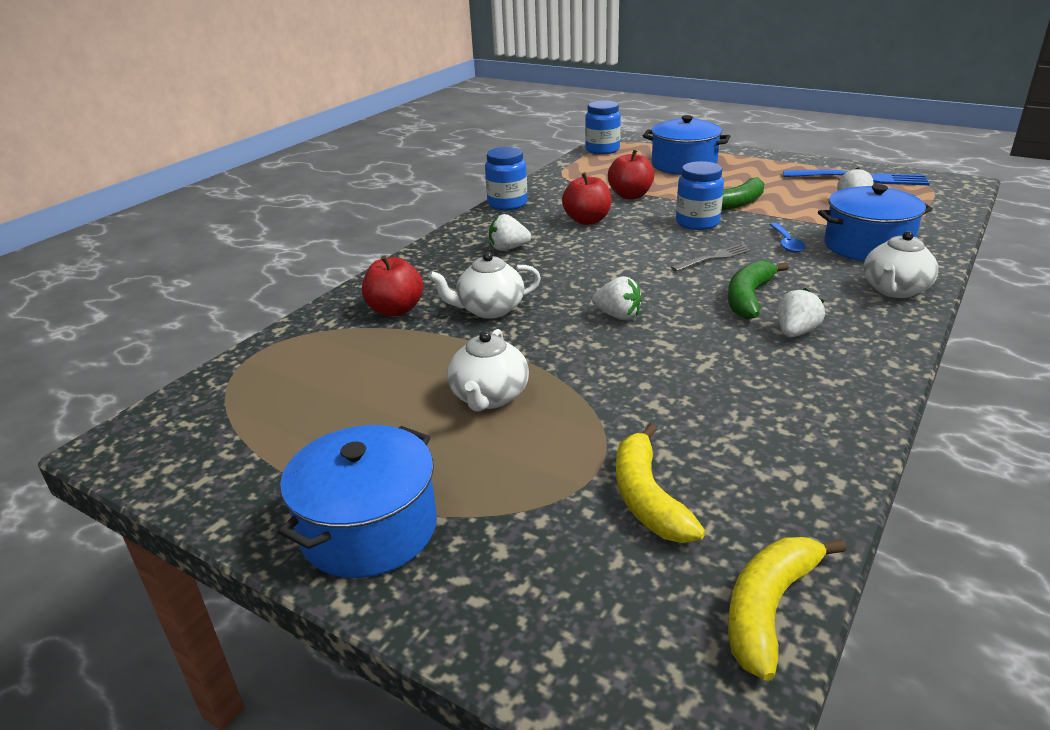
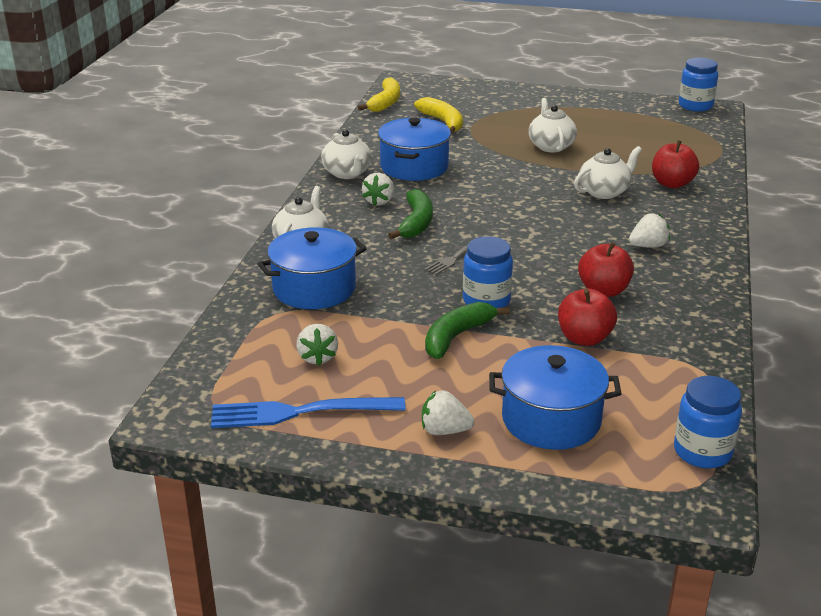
camera: 160 degrees right, 0 degrees up
(369, 528) = (555, 101): blue pot -> blue pot (414, 167)
(507, 204) = (715, 306): blue jar -> blue jar (695, 106)
(618, 315) = (508, 198): white strawberry -> white strawberry (444, 431)
(786, 243) = (391, 283): blue spoon -> none
(848, 388) = (347, 173): none -> white teapot

